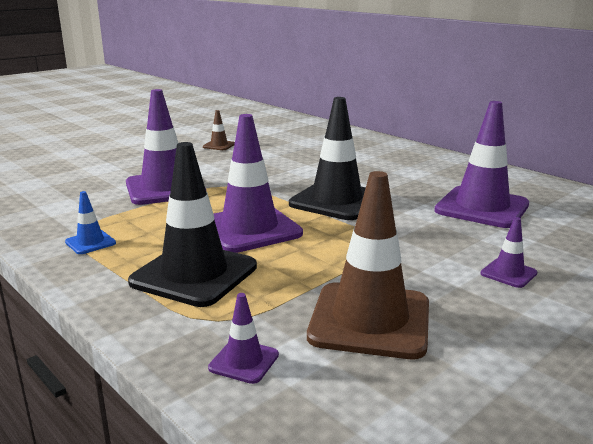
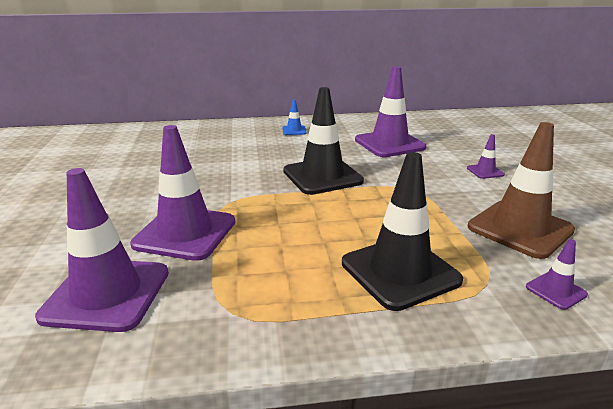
camera: 55 degrees left, 5 degrees up
(90, 242) = (271, 310): blue traffic cone -> blue traffic cone (294, 130)
(219, 145) = (115, 177): brown traffic cone -> none
(249, 229) = (335, 223): purple traffic cone -> purple traffic cone (107, 294)

